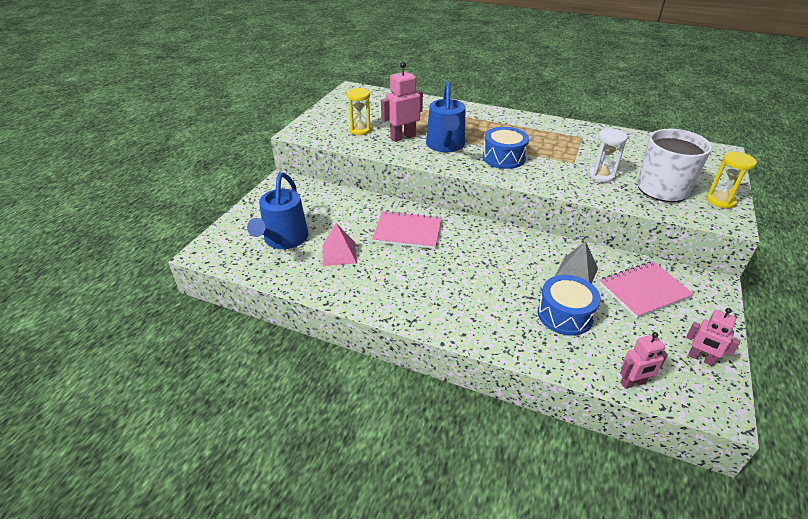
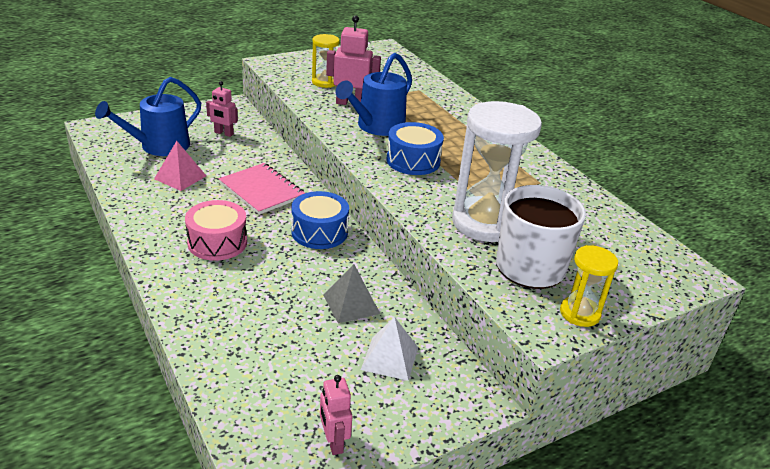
camera: 35 degrees right, 5 degrees down
(442, 284) = (217, 242): none -> pink drum
(565, 315) = (275, 327): blue drum -> blue drum (319, 232)
(601, 175) = (485, 223): white hourglass -> white hourglass, size x1.94
(633, 383) = (233, 411): pink robot -> pink robot (223, 133)
(644, 290) = (389, 358): pink notebook -> white pyramid

